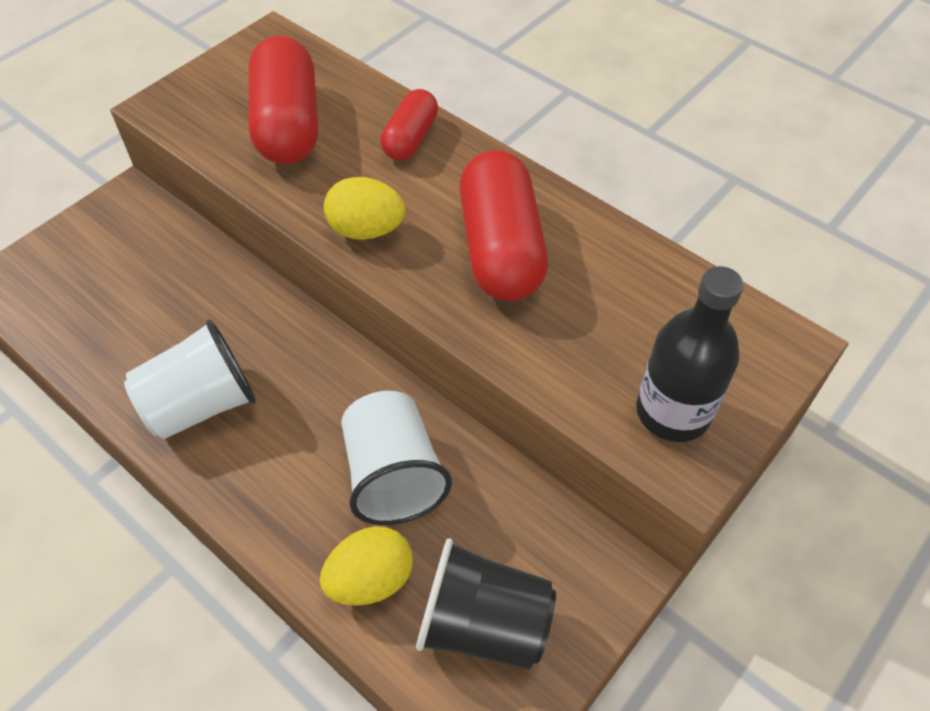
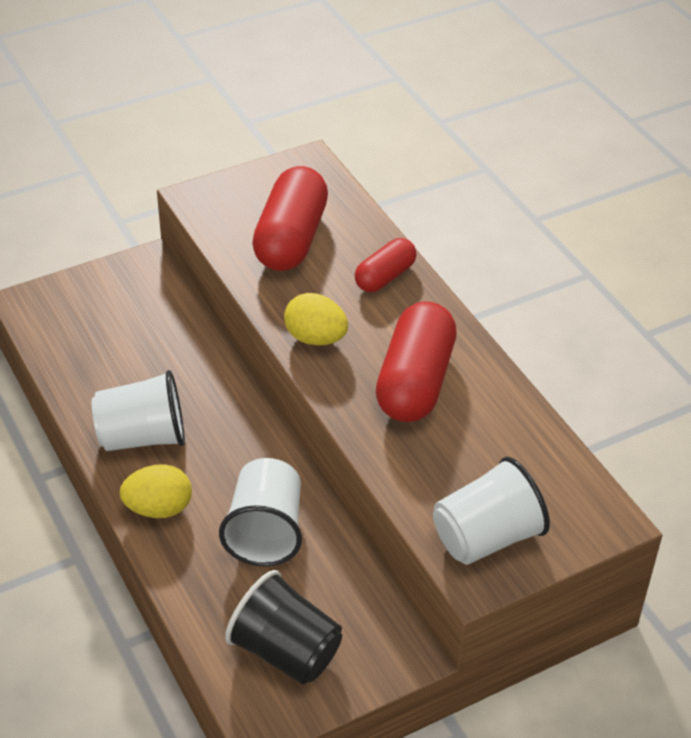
camera: 20 degrees right, 10 degrees down
(370, 579) = (216, 595): yellow egg -> yellow egg (158, 508)
(673, 412) = (486, 538): black bottle -> white cup

